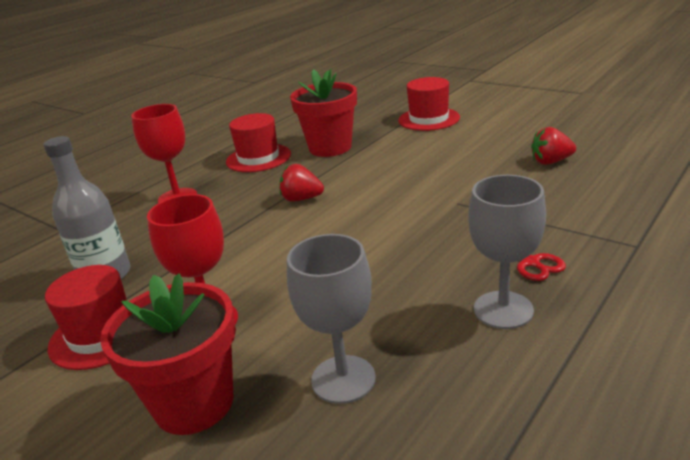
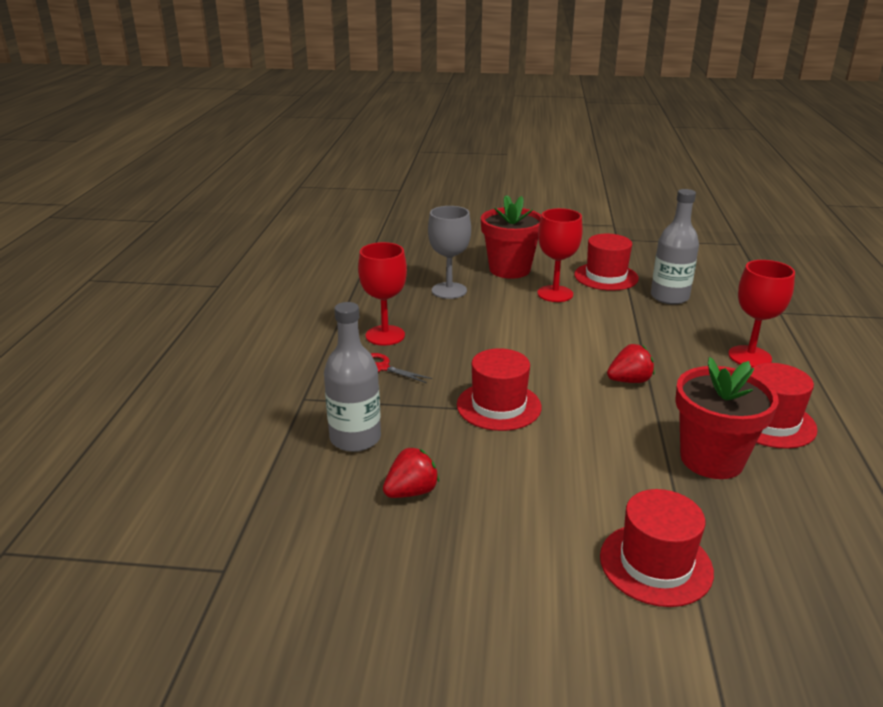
camera: 145 degrees right, 0 degrees up
(435, 201) = (498, 406): none -> red hat
(503, 310) = (385, 335): grey goblet -> red goblet
(585, 200) = (355, 438): none -> grey bottle

